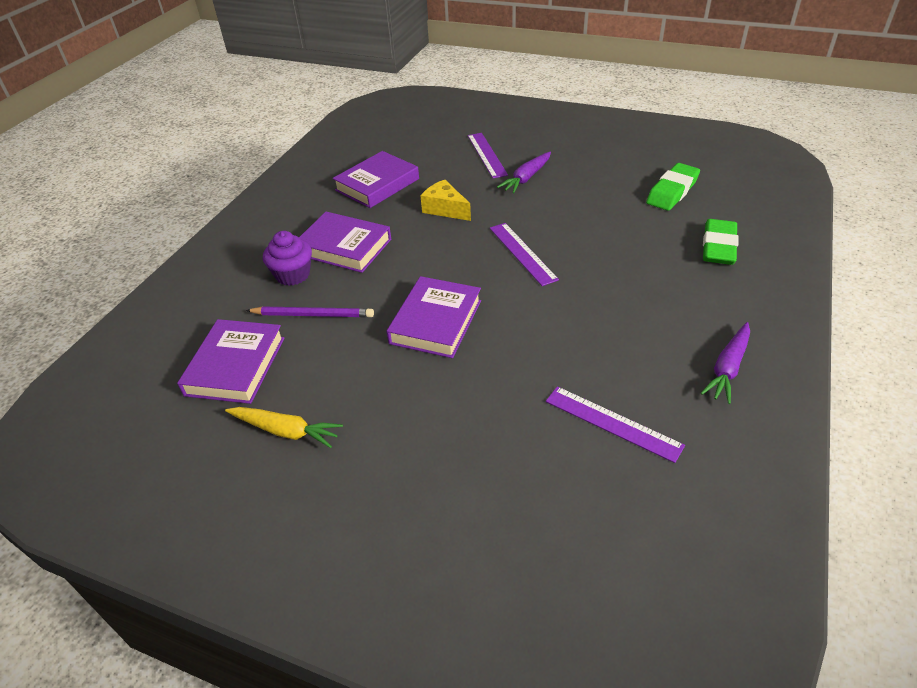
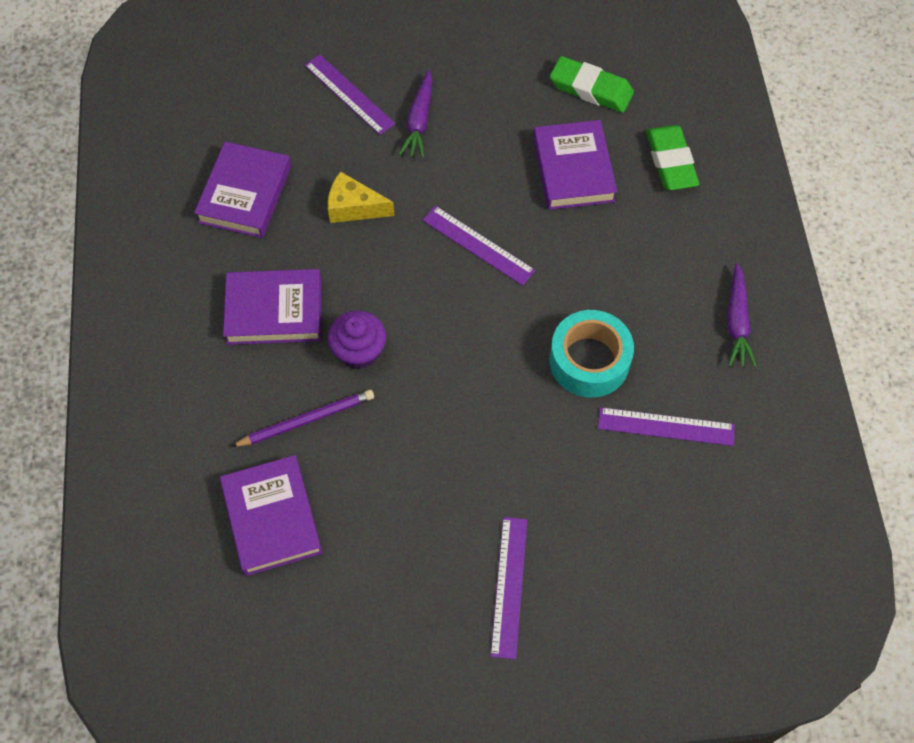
camera: 30 degrees left, 20 degrees up
(286, 431) = (379, 566): yellow carrot -> none
(293, 275) = (243, 375): purple cupcake -> purple cupcake (359, 351)
(381, 492) = (509, 586): none -> purple ruler
(436, 322) = (442, 376): purple book -> purple book (573, 169)
(568, 351) = (589, 361): none -> turquoise tape
(672, 191) = (591, 89): green eraser -> green eraser turned 75 degrees counterclockwise

